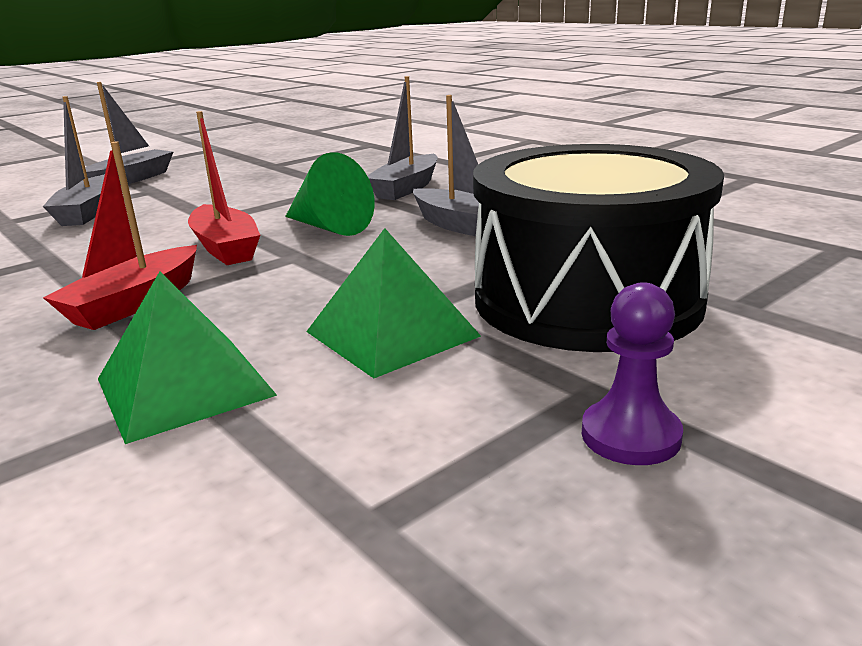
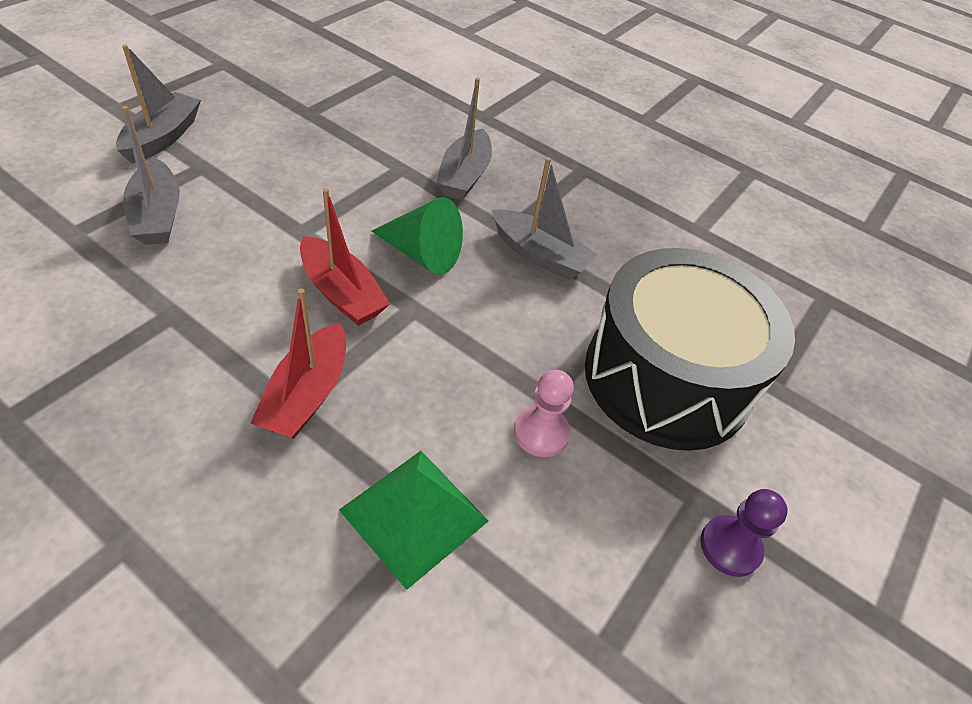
camera: 20 degrees left, 25 degrees up
(392, 333) = (541, 433): green pyramid -> pink pawn

